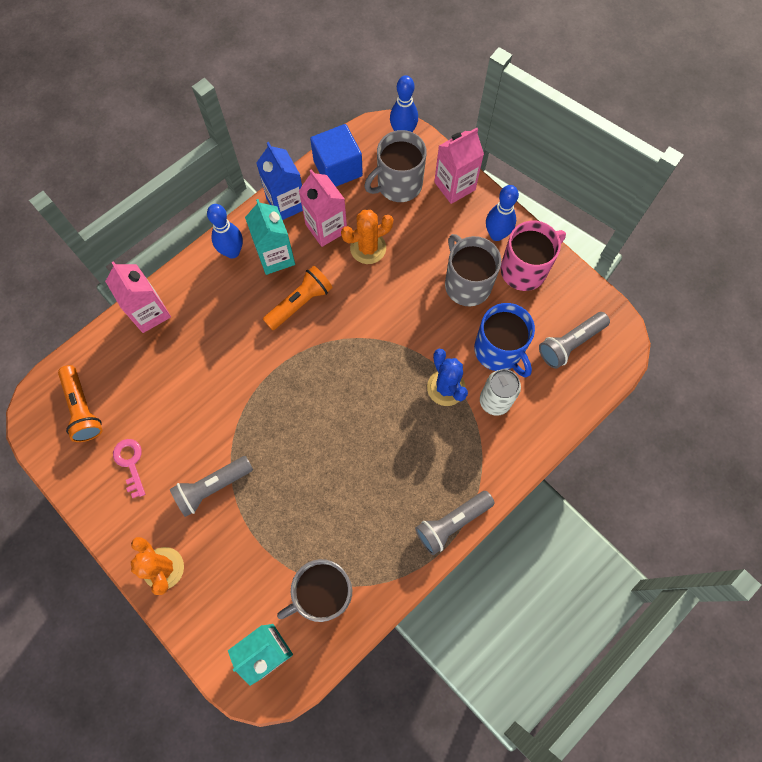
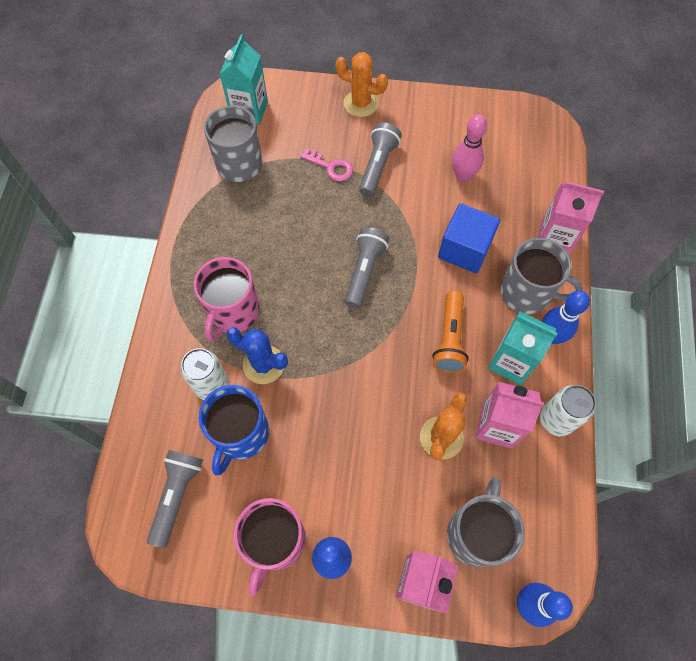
camera: 140 degrees right, 5 degrees down
(83, 408) = (520, 146): orange flashlight -> none
(130, 463) = (448, 139): pink key -> pink key (331, 167)
(156, 419) = (463, 176): none -> pink bowling pin
(286, 203) = (556, 420): blue carton -> white can
(338, 168) = (549, 500): blue cube -> blue cube (464, 249)
(438, 447) = (233, 312): none -> pink mug
(452, 523) = (180, 267): grey flashlight -> grey flashlight (364, 271)
(467, 284) = (320, 477): grey mug -> grey mug (527, 293)
(499, 351) = (240, 434): blue mug -> blue mug turned 90 degrees counterclockwise

